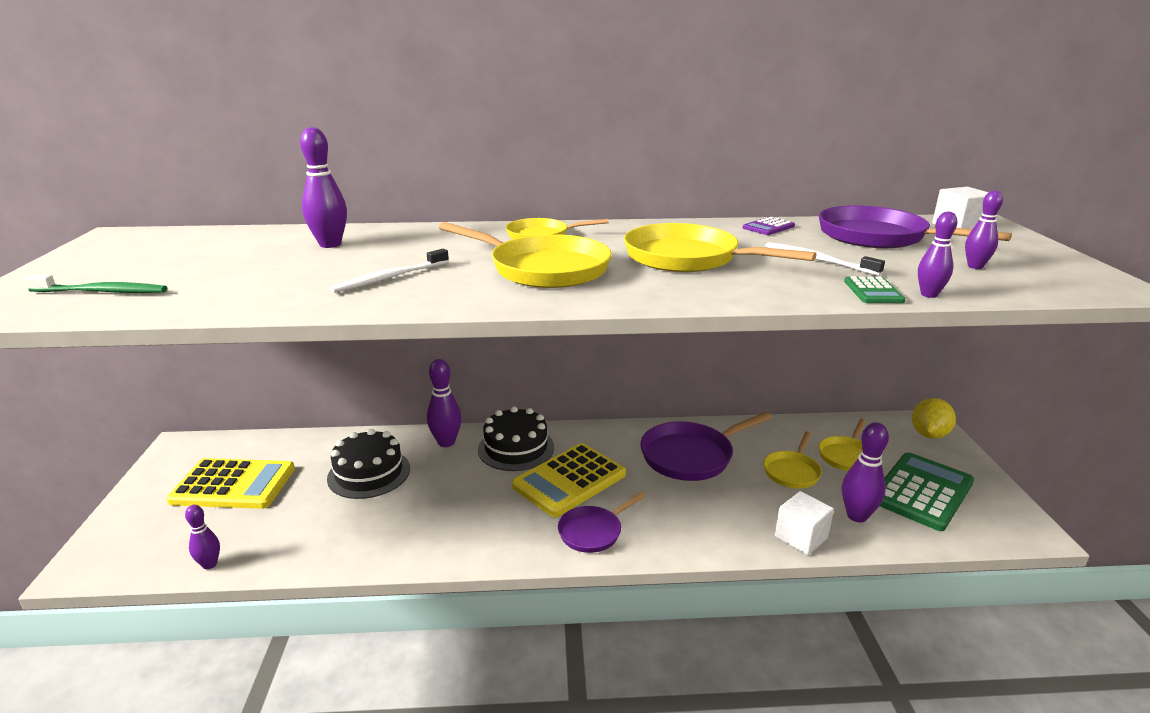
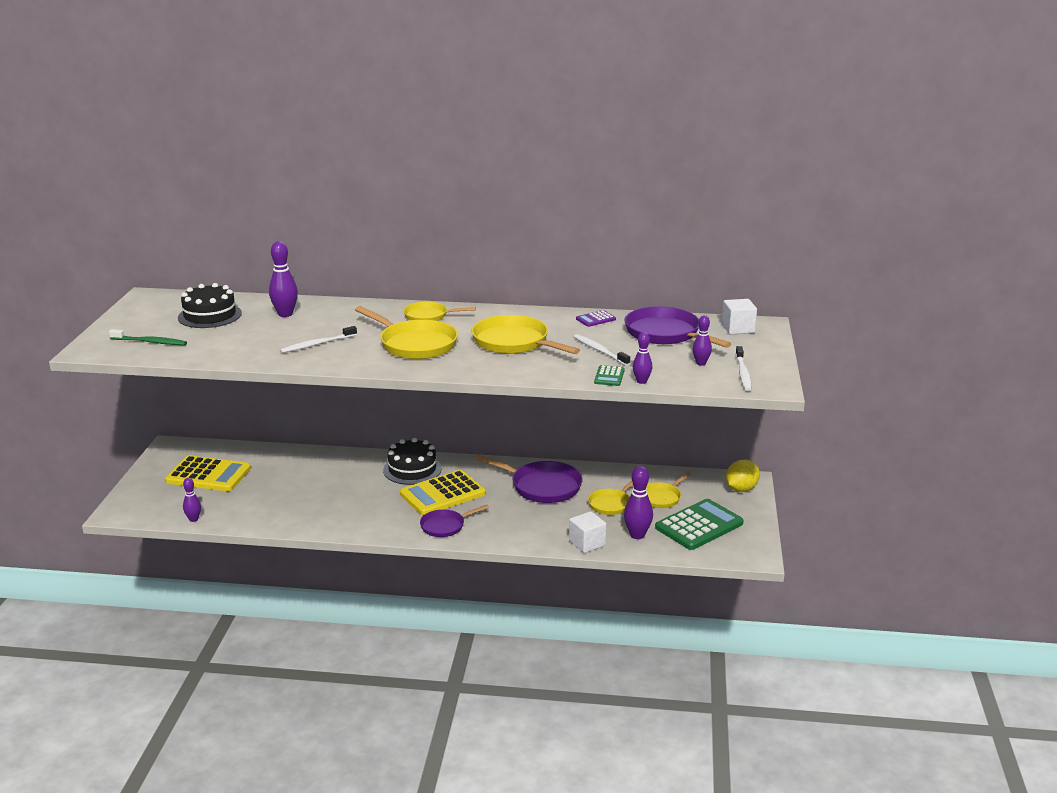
camera: 10 degrees right, 0 degrees up
(369, 473) = (302, 476): black cake -> black cake (210, 315)
(446, 442) = (362, 461): purple bowling pin -> none
(691, 456) = (542, 486): purple pan -> purple pan turned 135 degrees counterclockwise
(1051, 275) = (743, 373): none -> white toothbrush

